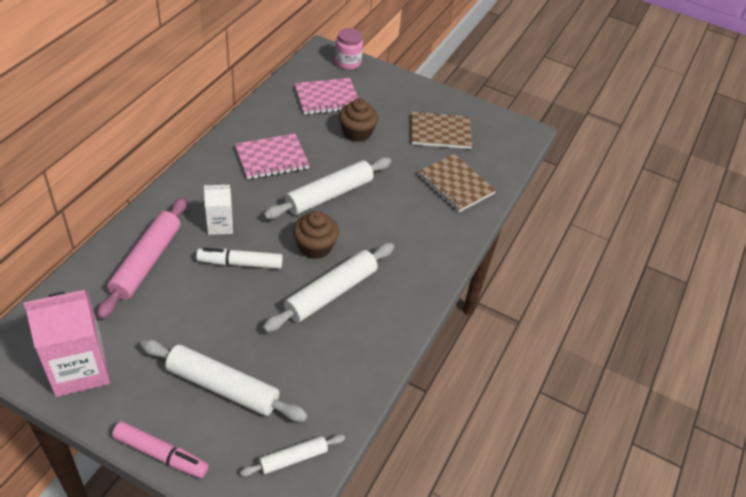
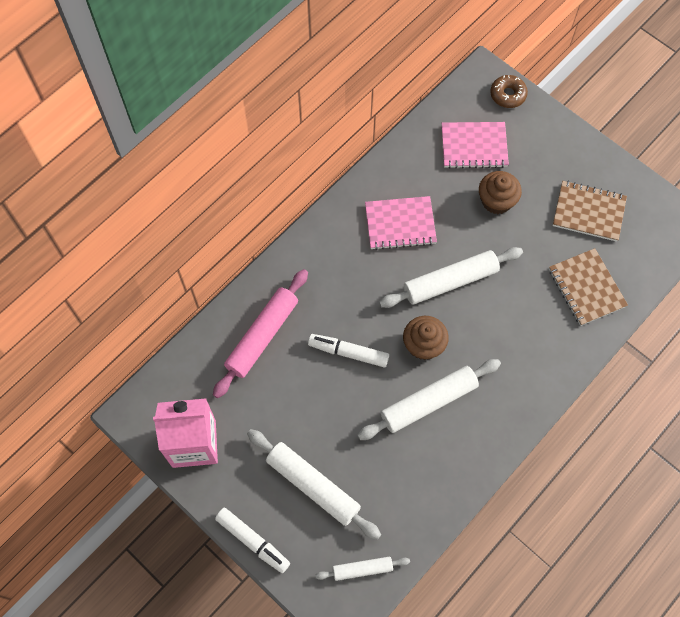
camera: 20 degrees right, 20 degrees up
(161, 454) = (253, 541): pink marker -> white marker
(220, 225) = (336, 303): white carton -> none
(347, 62) = (508, 95): pink jar -> brown donut

